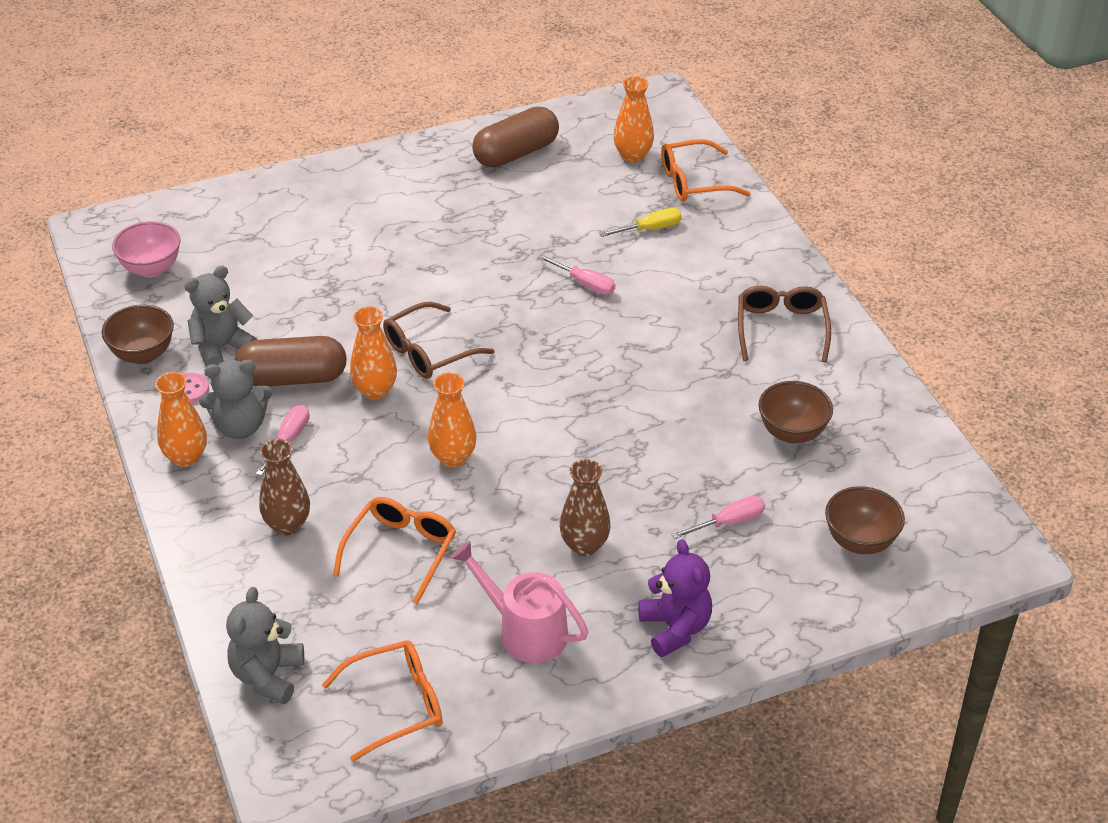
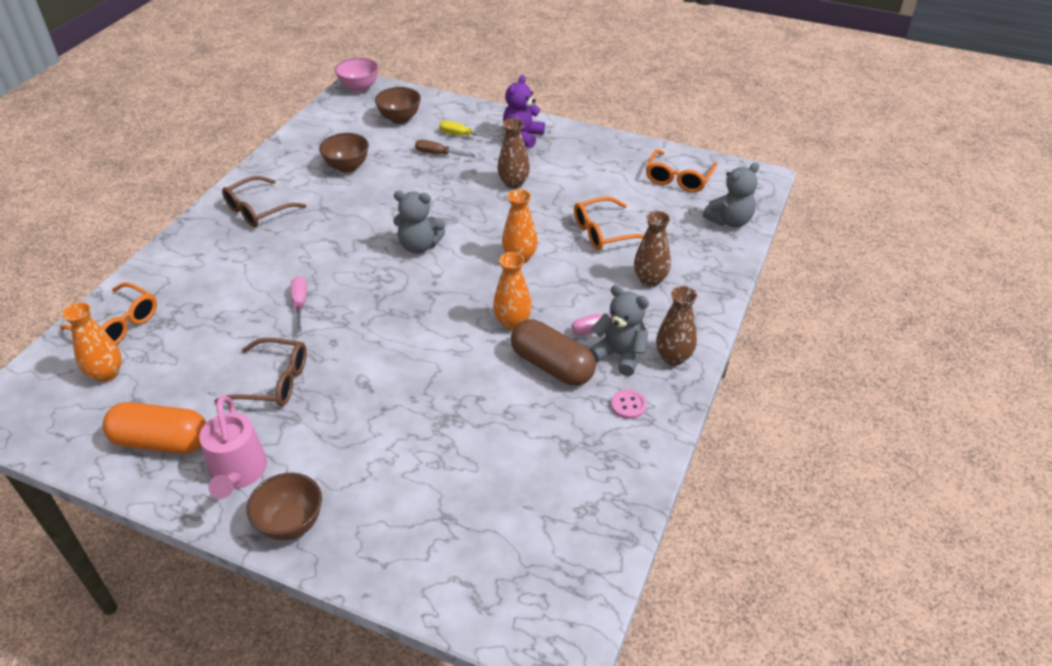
camera: 135 degrees left, 0 degrees up
(143, 354) = (636, 459): brown bowl -> brown bowl (291, 524)
(151, 268) = (556, 546): pink bowl -> pink bowl (359, 88)
(186, 457) = (673, 357): orange vase -> brown vase
(222, 348) = (574, 423): grey teddy bear -> grey teddy bear (419, 246)
(396, 704) = (678, 178): orange glasses -> orange glasses turned 90 degrees counterclockwise
(428, 351) = (449, 325): brown glasses -> brown glasses (274, 381)
(516, 153) = (162, 441): brown capsule -> orange capsule
(524, 631) = (587, 170): pink watering can -> pink watering can (238, 473)
(650, 229) = (203, 311): yellow screwdriver -> yellow screwdriver (461, 135)
(729, 522) = (438, 154): pink screwdriver -> brown screwdriver

